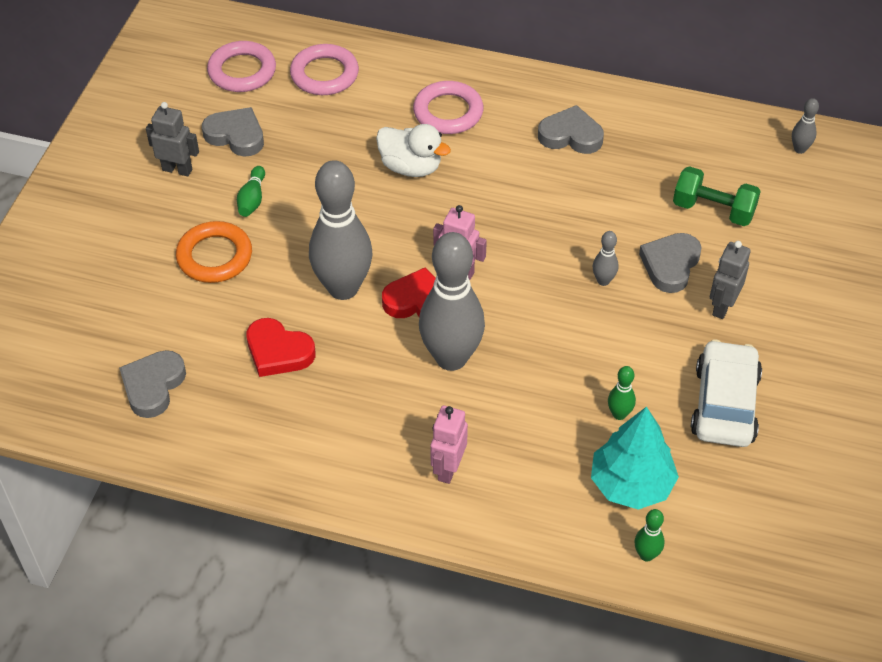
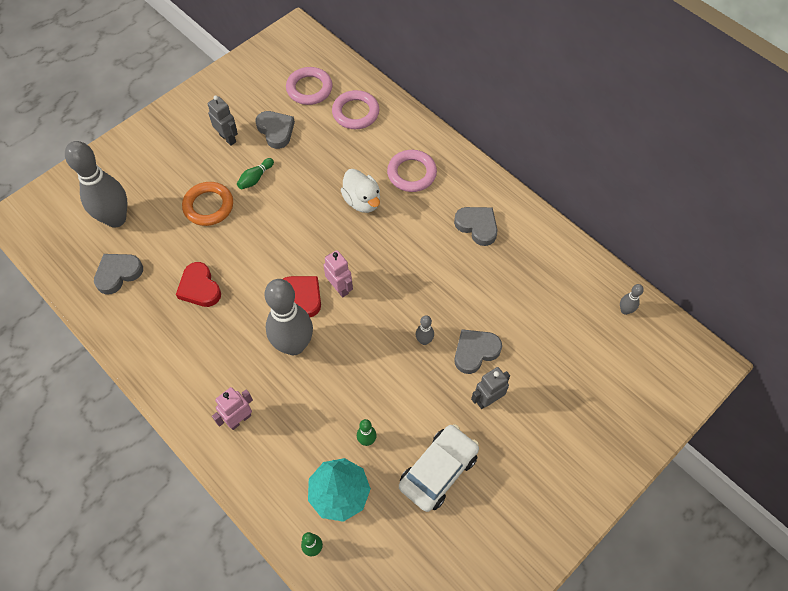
camera: 30 degrees right, 10 degrees up
(343, 288) = (265, 264): grey bowling pin -> grey bowling pin (116, 219)
(713, 210) = (532, 326): green dumbbell -> none

